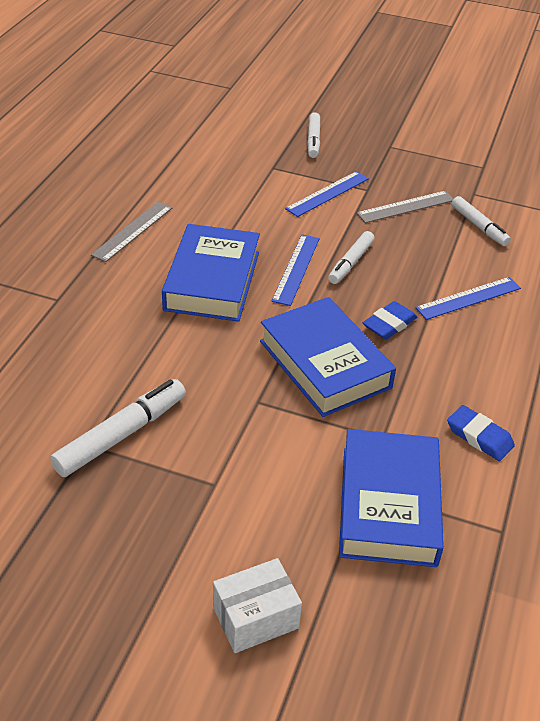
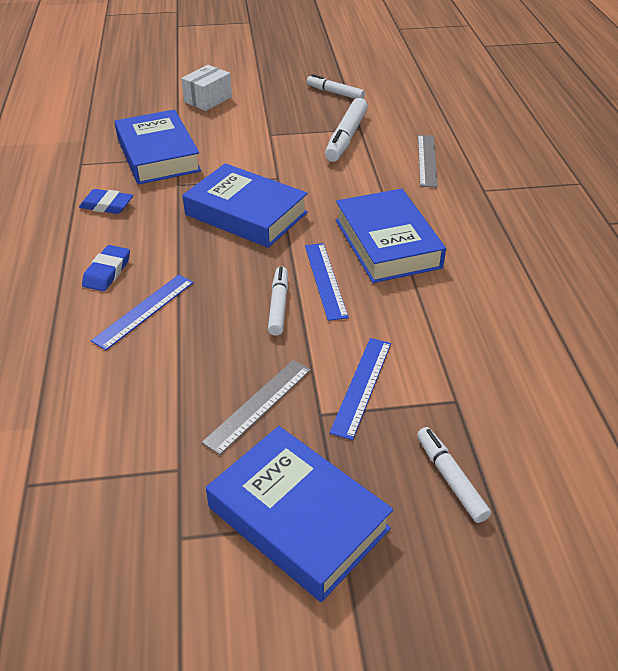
camera: 155 degrees right, 0 degrees up
(132, 231) = (503, 261): grey ruler -> grey ruler (427, 160)
(389, 324) = (210, 260): blue eraser -> blue eraser (107, 272)
(412, 153) = (298, 518): none -> blue book
(479, 226) = (156, 411): white marker -> white marker (335, 93)

